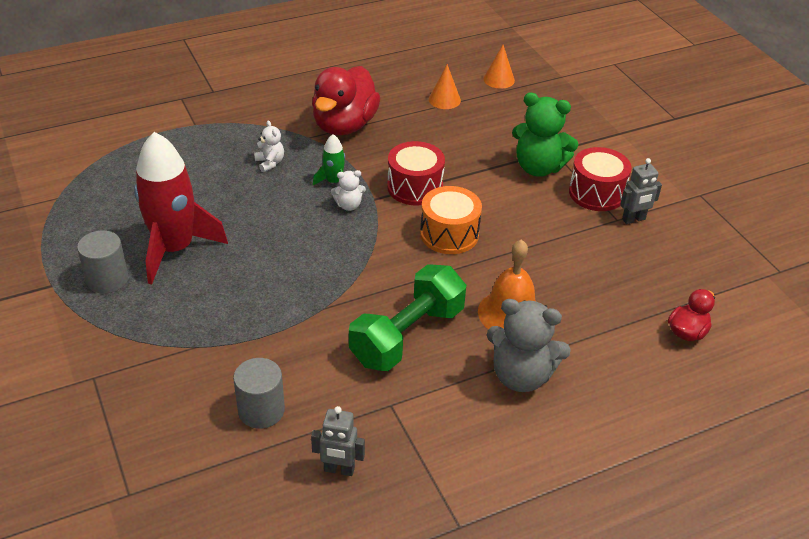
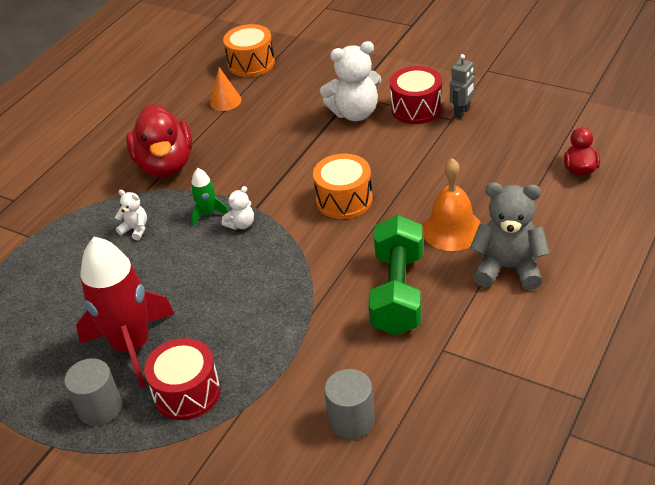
camera: 30 degrees left, 0 degrees up
(339, 469) = (459, 421): grey robot -> none
(415, 187) = (278, 180): red drum -> red drum (187, 392)
(499, 79) = (251, 63): orange cone -> orange drum
(521, 376) = (508, 268): grey teddy bear -> grey teddy bear turned 150 degrees counterclockwise
(538, 167) = (355, 113): green teddy bear -> white teddy bear

